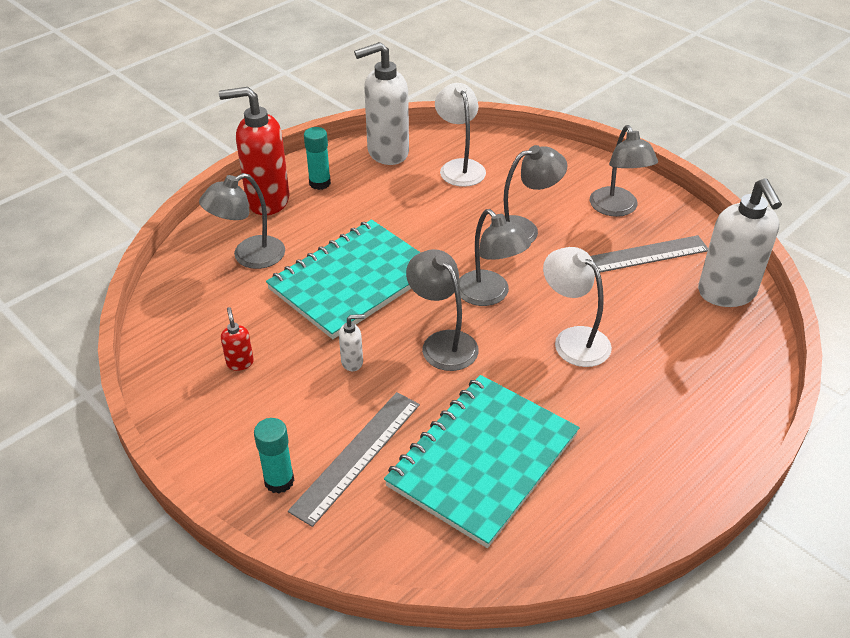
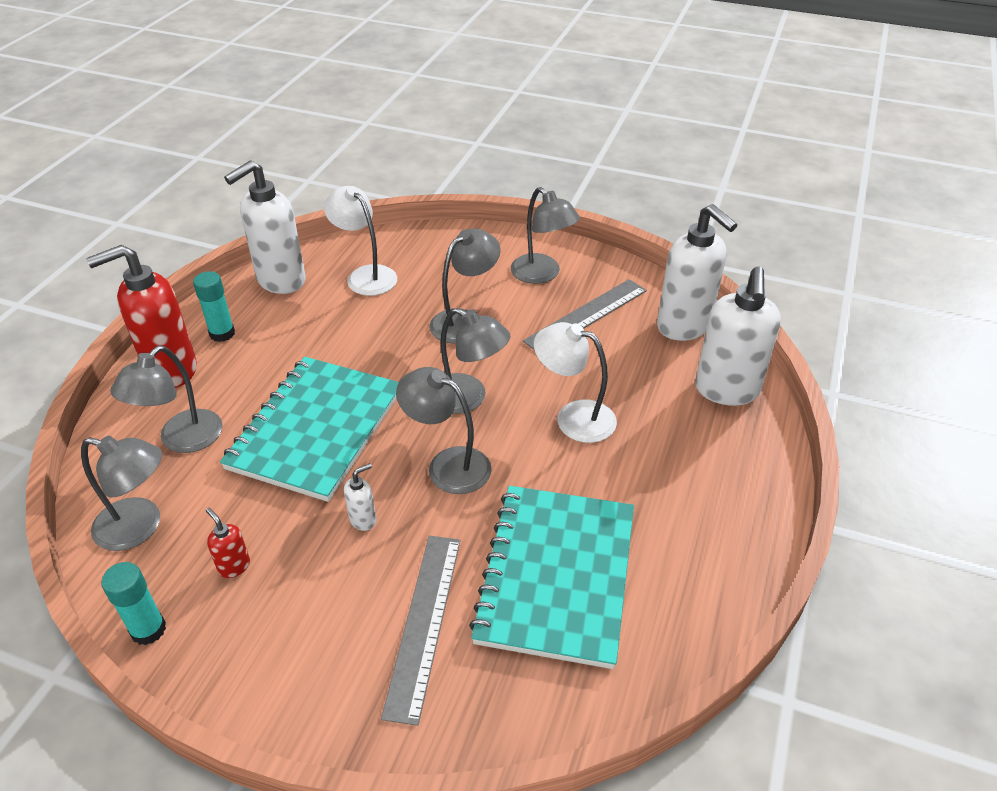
camera: 25 degrees left, 0 degrees up
(189, 311) = (140, 527): none -> grey lamp
(279, 481) = (352, 687): turquoise glue stick -> turquoise glue stick (148, 630)
(733, 362) = (726, 390): none -> white soap dispenser

